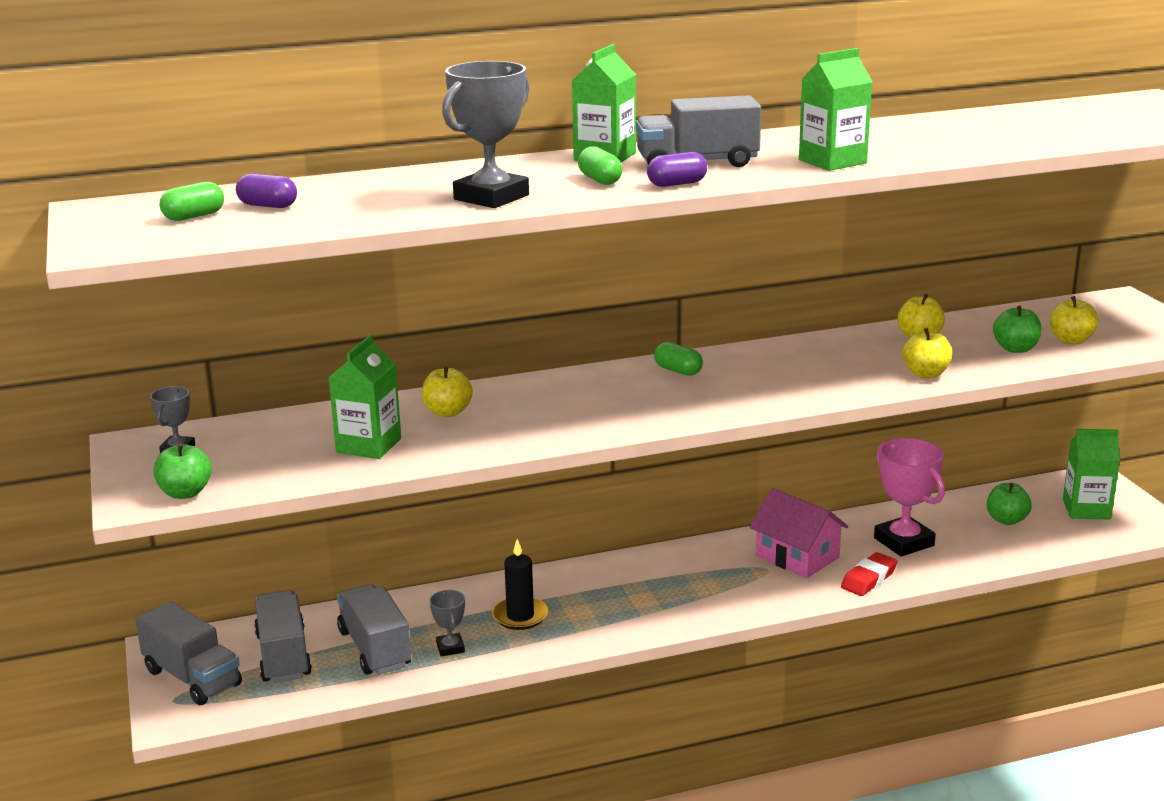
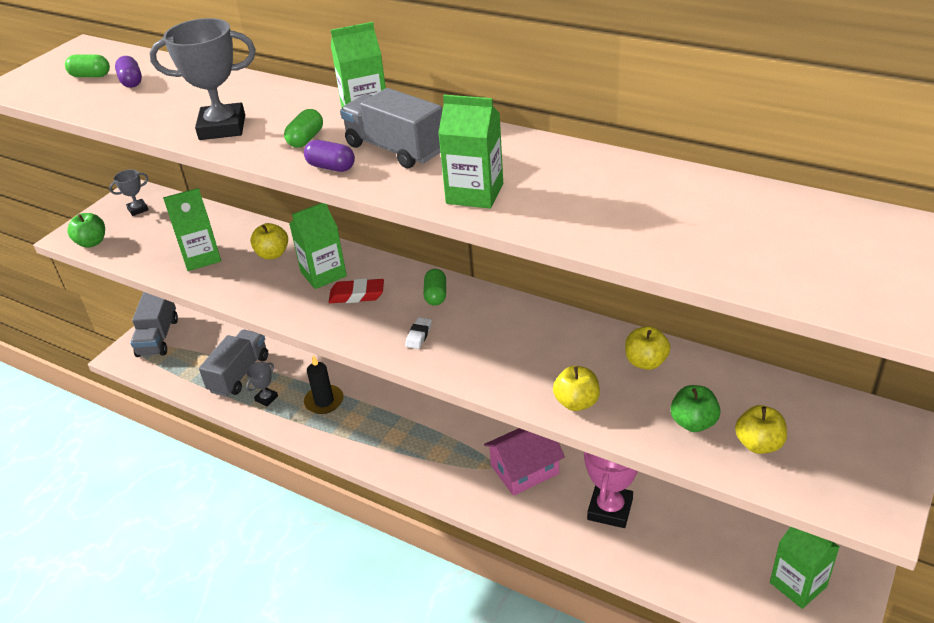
camera: 50 degrees right, 15 degrees up
(283, 656) = (203, 350): grey truck -> none
(538, 402) = (323, 274): none -> green carton
(724, 396) = (419, 335): none -> white eraser
(797, 557) = (524, 470): pink house -> pink house turned 60 degrees clockwise
(869, 579) = (537, 521): red eraser -> red eraser (357, 295)
(1006, 520) = (715, 546): green apple -> none

